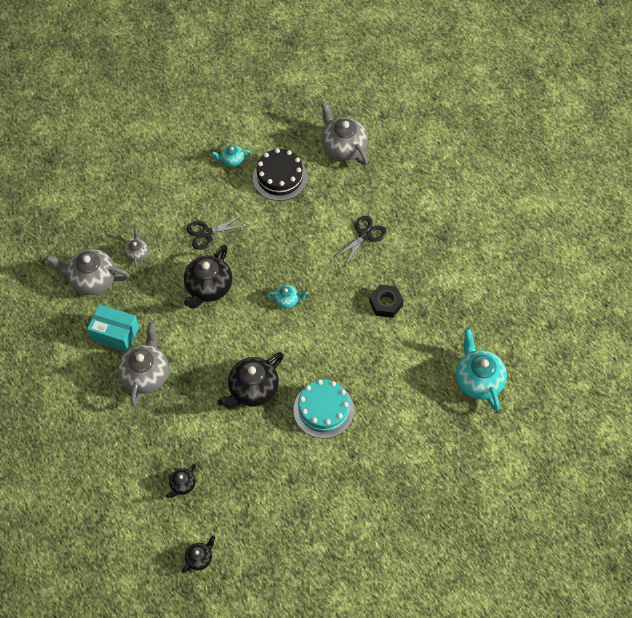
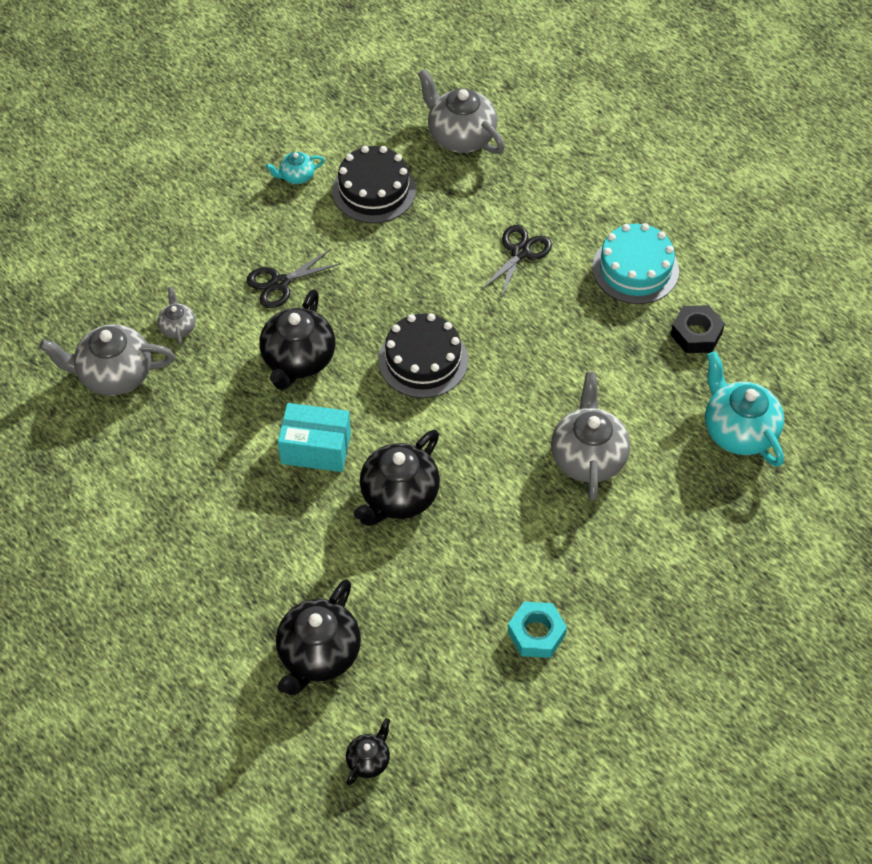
camera: 10 degrees left, 5 degrees down
(115, 334) = (166, 448): turquoise box -> turquoise box (316, 448)
(146, 374) = (227, 500): grey teapot -> grey teapot (588, 457)
(182, 485) = (318, 654): black teapot -> black teapot, size x1.98
(287, 300) = (423, 360): turquoise teapot -> black cake
(319, 494) = (536, 634): none -> turquoise nut
(323, 409) = (514, 509): turquoise cake -> turquoise cake (635, 269)
(385, 303) = (574, 343): black nut -> black nut (696, 334)

